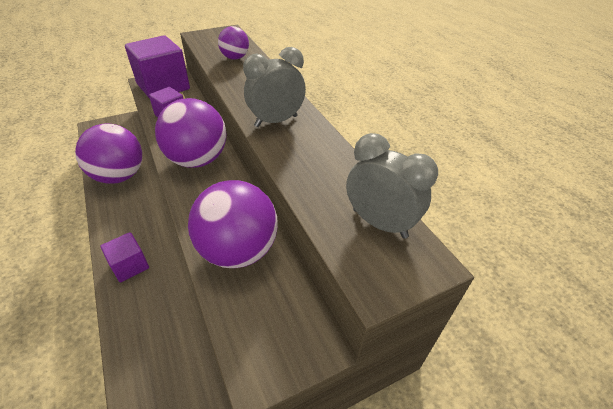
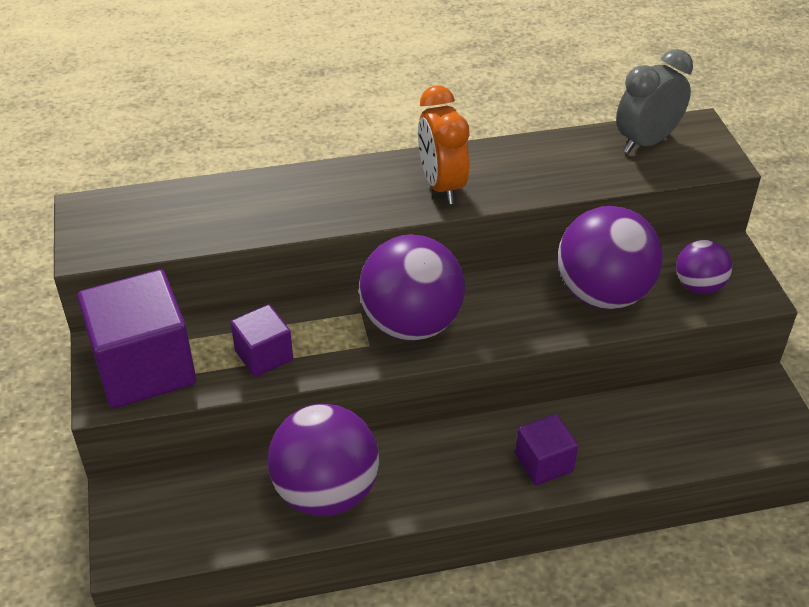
camera: 75 degrees left, 0 degrees up
(235, 58) = (220, 208): purple ball -> purple ball (699, 286)
(276, 121) = (442, 186): grey clock -> orange clock

